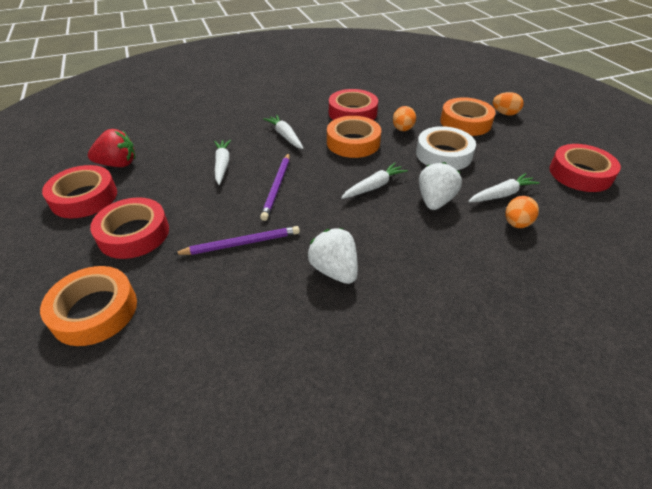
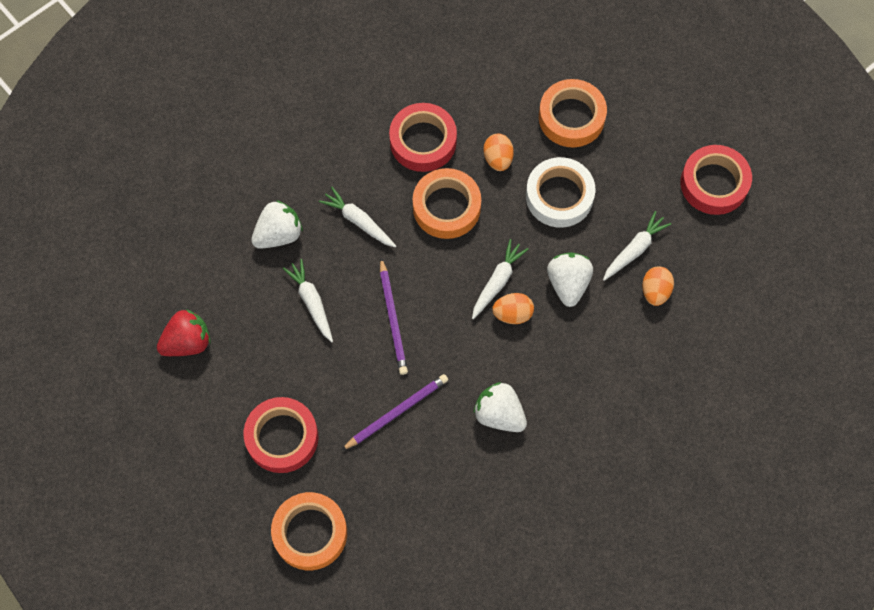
camera: 20 degrees left, 25 degrees up
(84, 197) = (191, 407): red tape -> none
(226, 130) = (278, 234): none -> white strawberry
(504, 113) = (617, 80): orange egg -> orange egg (512, 314)

